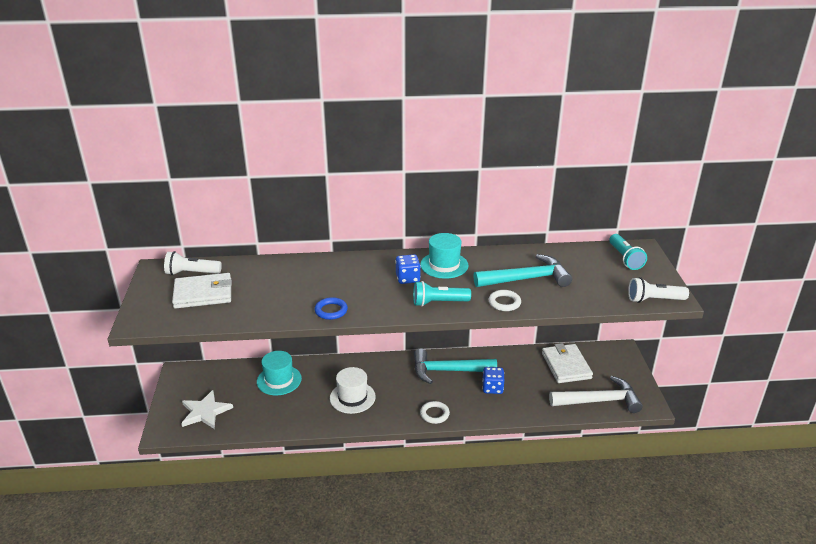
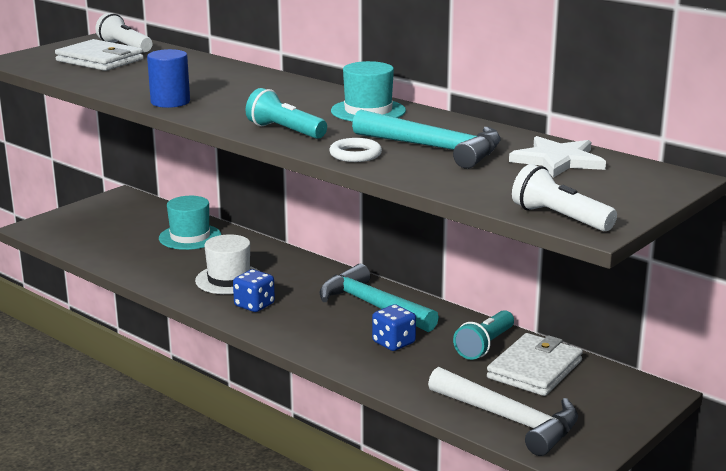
camera: 45 degrees right, 10 degrees down
(205, 412) = (87, 230): white star -> white star (558, 160)
(331, 311) = (170, 102): blue ring -> blue cylinder
(408, 278) = (302, 107): blue dice -> blue dice (254, 305)
(434, 414) = (282, 331): white ring -> none
(625, 259) = (623, 177): turquoise flashlight -> turquoise flashlight (484, 346)

